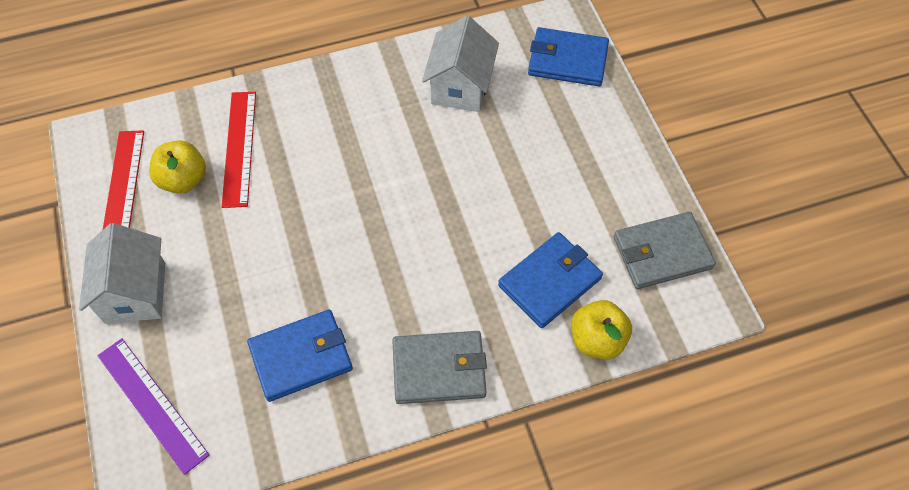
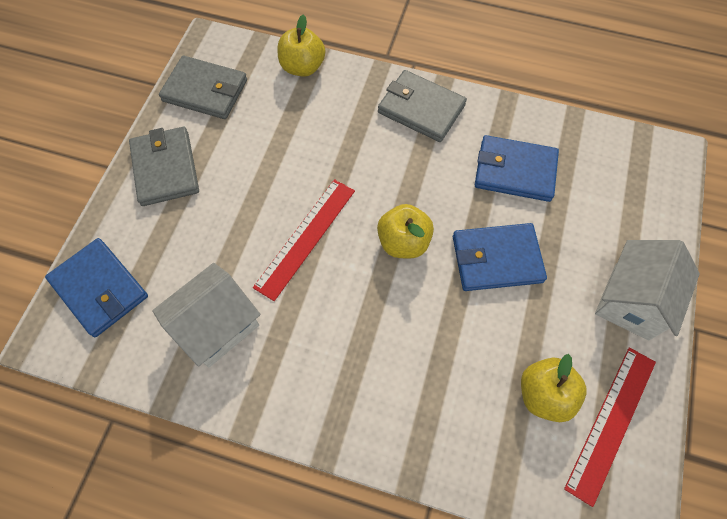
camera: 145 degrees left, 5 degrees up
(152, 404) = (645, 201): purple ruler -> none
(239, 148) = (471, 397): red ruler -> red ruler (305, 238)
(364, 226) = (403, 242): none -> yellow apple
(550, 282) = (299, 117): blue wallet -> blue wallet (496, 259)
(617, 164) = (165, 168): none -> grey wallet

